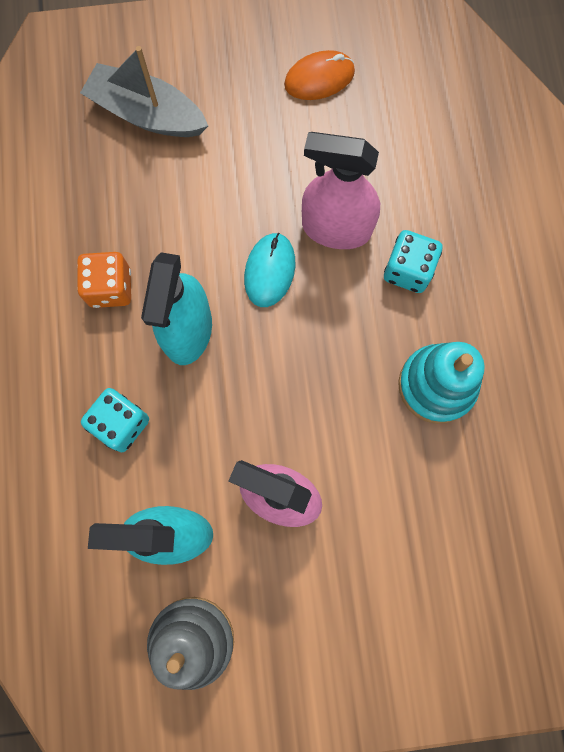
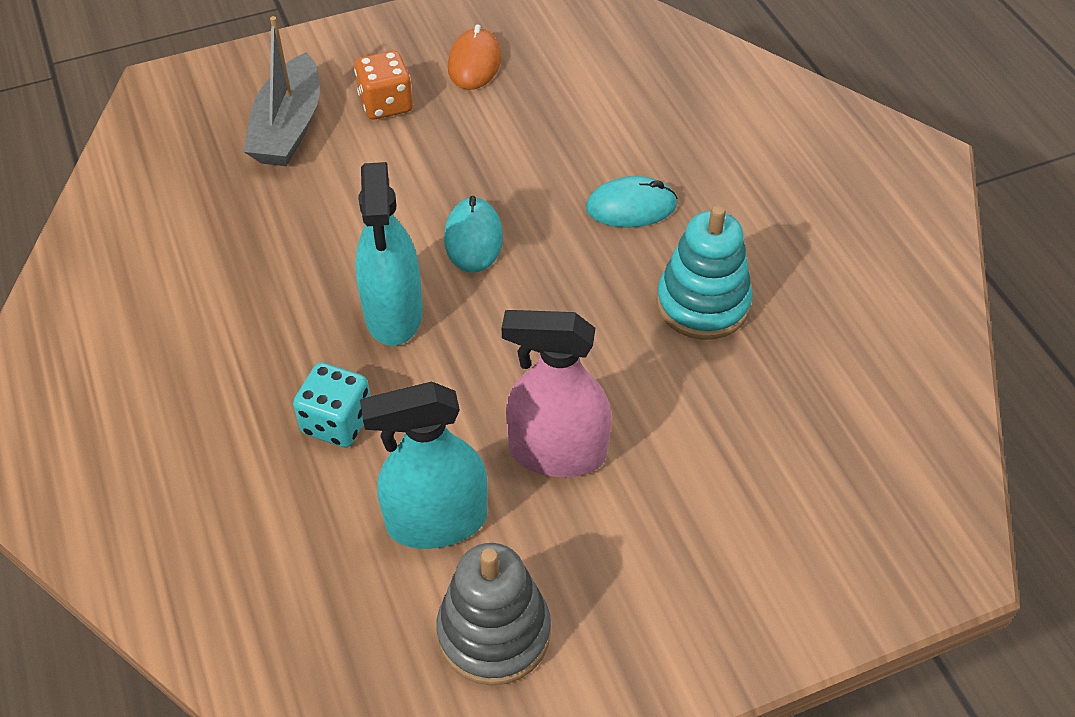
camera: 15 degrees left, 25 degrees down
(110, 288) = (287, 292): orange dice -> orange dice (386, 104)
(147, 114) = (289, 127): grey boat -> grey boat turned 90 degrees counterclockwise
(319, 78) = (474, 63): orange mouse -> orange mouse turned 45 degrees counterclockwise
(336, 228) = (537, 186): pink spray bottle -> none
(408, 270) = (631, 207): turquoise dice -> turquoise mouse

